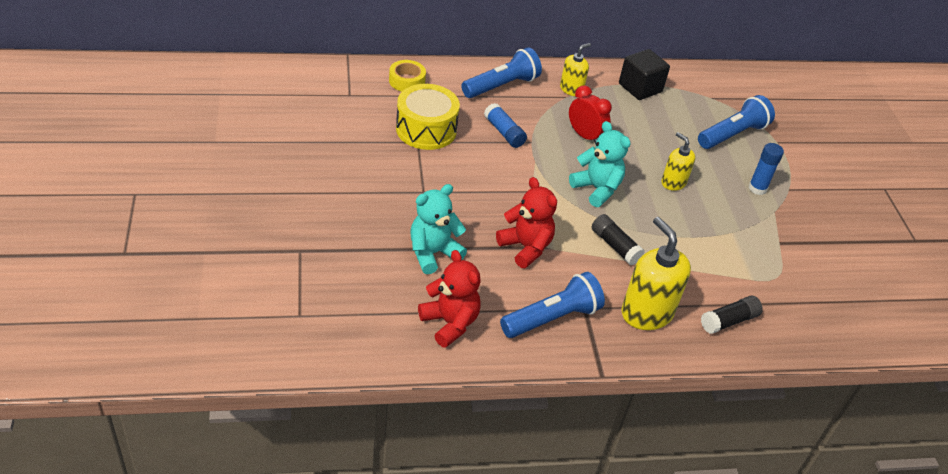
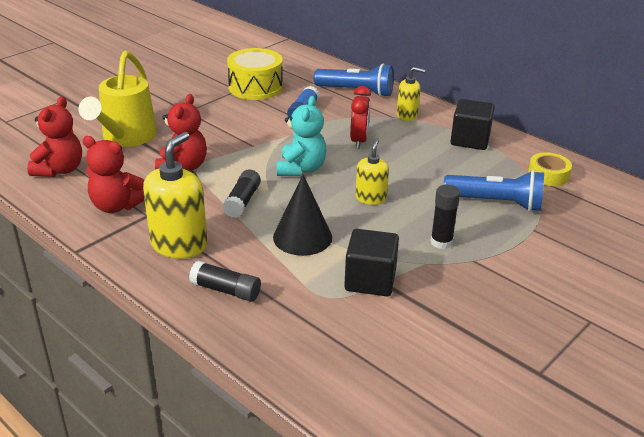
camera: 55 degrees right, 10 degrees down
(407, 81) = (296, 63): yellow tape -> yellow tape (548, 175)
(433, 253) = (126, 137): turquoise teddy bear -> yellow watering can
(552, 318) = (116, 206): blue flashlight -> red teddy bear
(694, 245) = (302, 237): none -> black cone
(757, 188) = (441, 242): blue glue stick -> black glue stick
(774, 247) = (370, 280): none -> black cube

